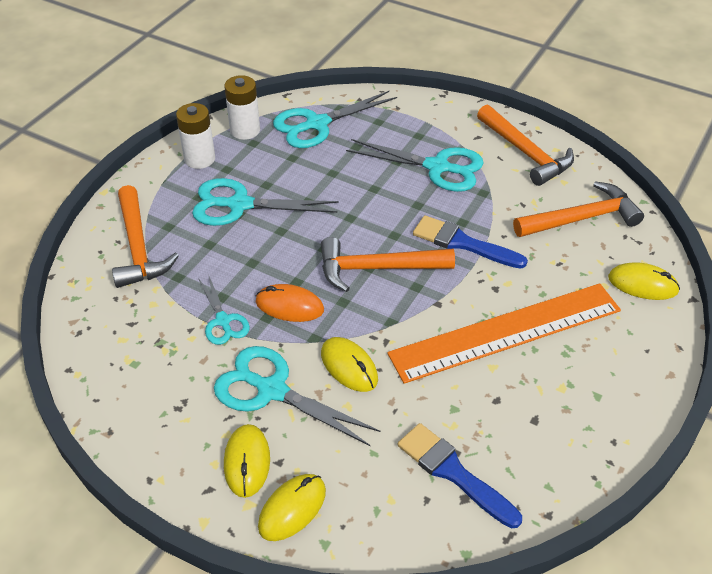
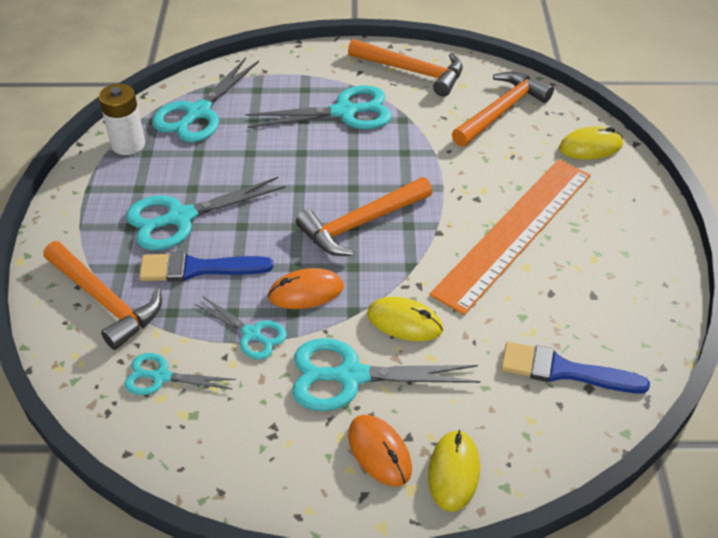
camera: 30 degrees left, 0 degrees up
(134, 323) = (161, 377): none -> turquoise scissors
(199, 159) = (101, 189): white battery -> none
(247, 462) = (379, 452): yellow mouse -> orange mouse
(463, 243) = (419, 171): blue brush -> blue brush (197, 268)

